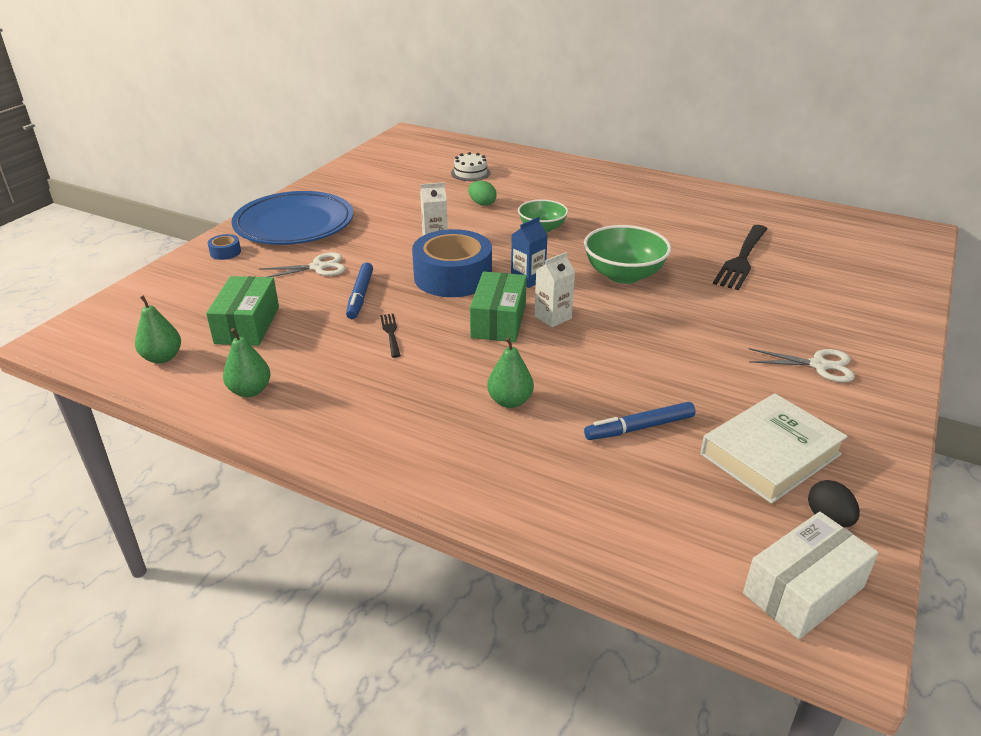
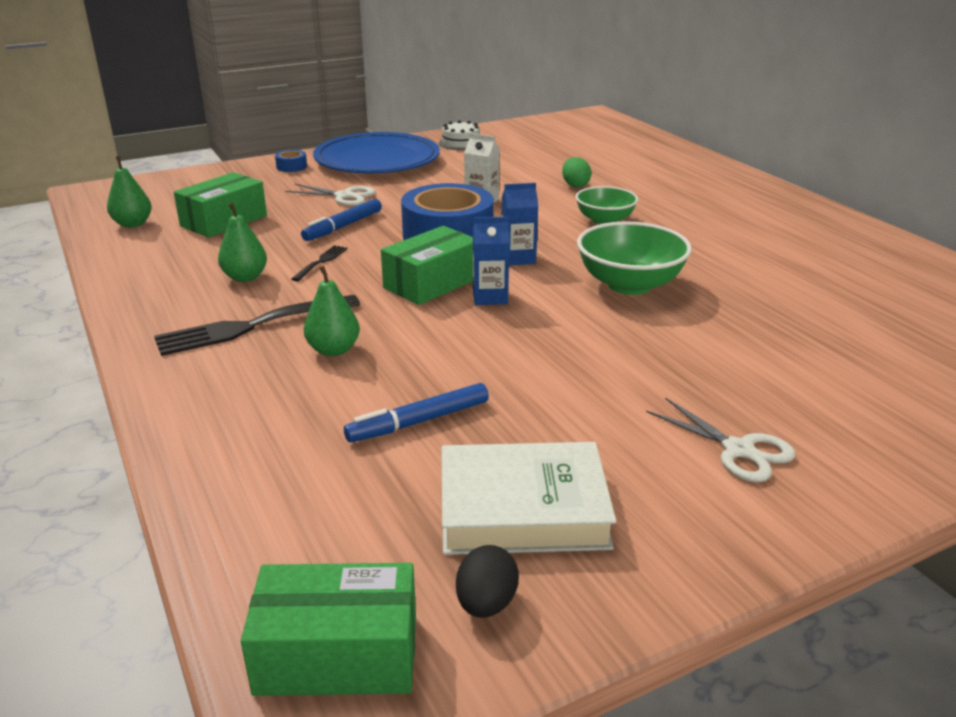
camera: 35 degrees right, 5 degrees down
(250, 391) = (151, 266): green pear -> green pear (245, 277)
(470, 173) = (605, 158): white cake -> white cake (461, 143)
(553, 317) = (490, 297): white carton -> blue carton
(639, 428) = (418, 422): blue marker -> blue marker turned 45 degrees counterclockwise
(742, 259) = (809, 312): black fork -> black fork (253, 326)
(803, 590) = (337, 654): white box -> green box

